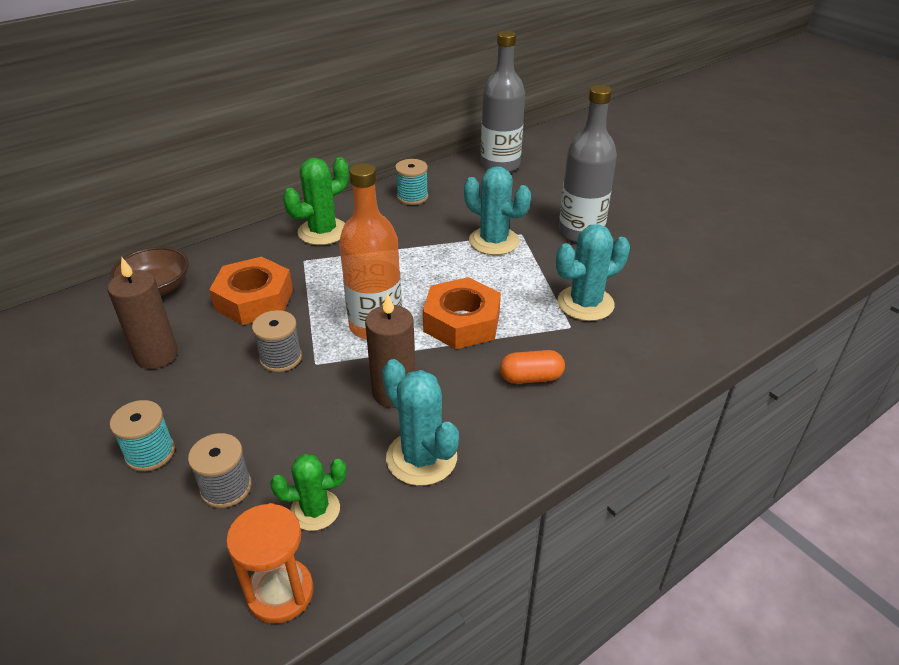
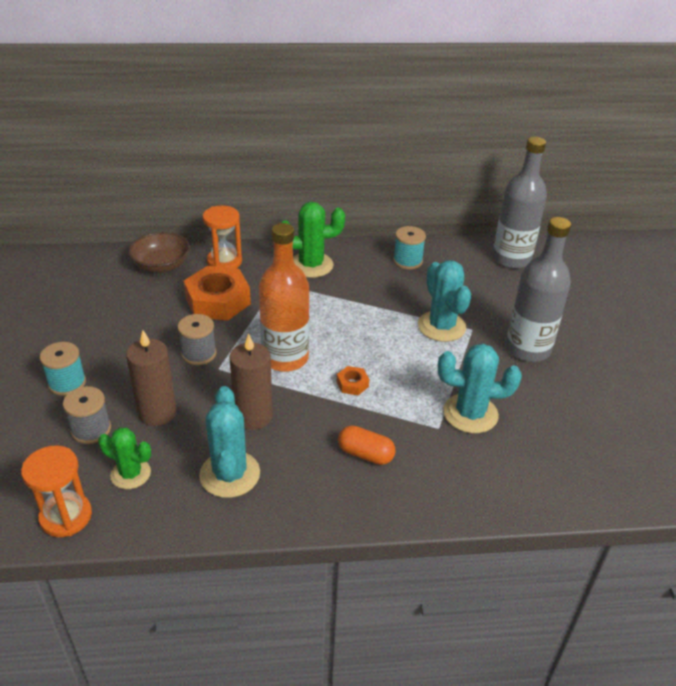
camera: 30 degrees right, 0 degrees up
(156, 355) = (123, 315): brown candle -> brown candle (157, 412)
(227, 260) = (224, 261): none -> orange hourglass
(461, 322) = (352, 384): orange nut -> orange nut, size x0.44

